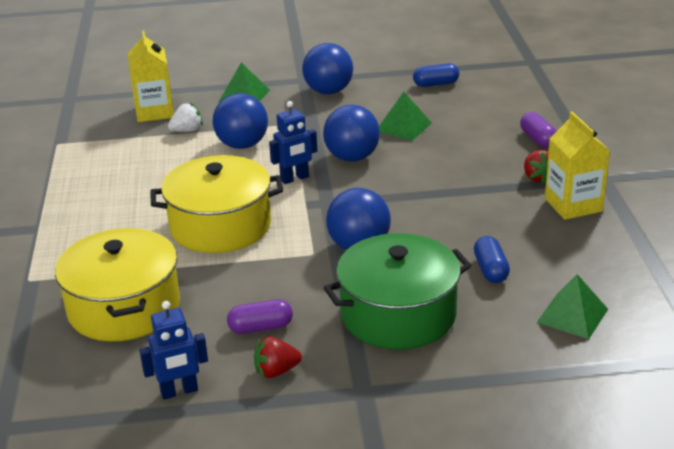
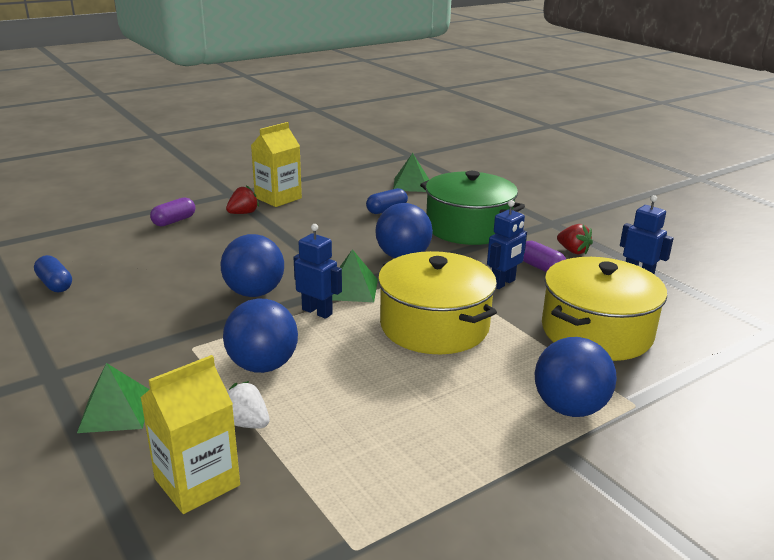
camera: 120 degrees left, 5 degrees down
(253, 289) = (503, 283): none -> blue robot
(328, 91) = (87, 346): blue ball -> blue ball (569, 408)
(403, 127) = (172, 281): green pyramid -> green pyramid (352, 289)

